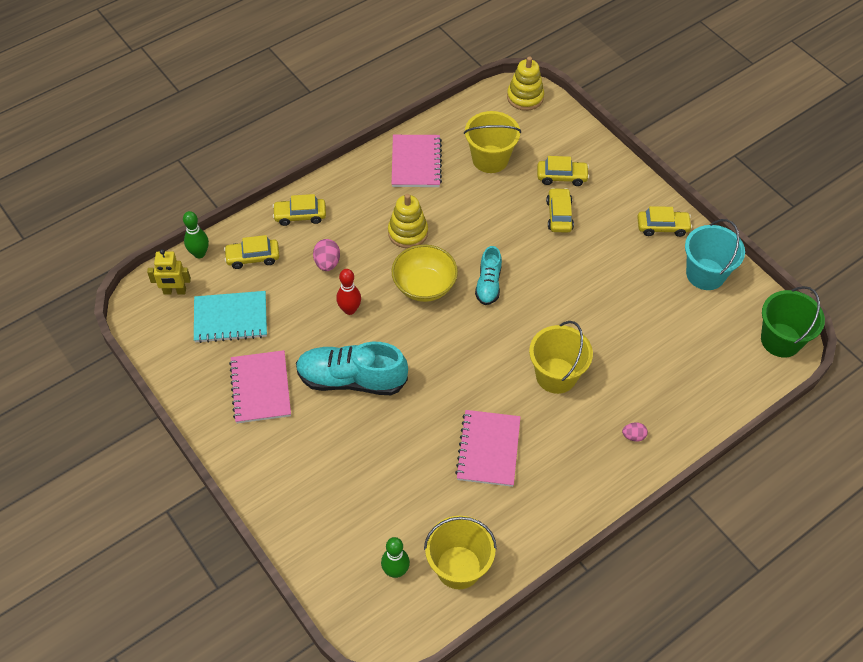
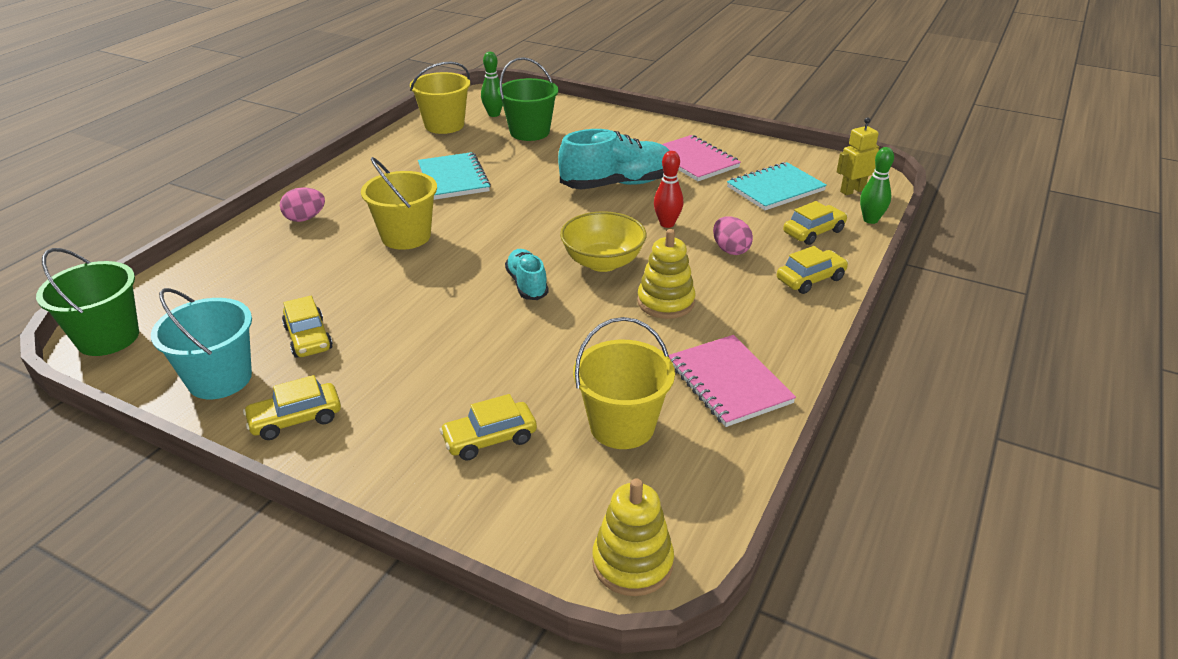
camera: 155 degrees right, 20 degrees down
(378, 511) = (529, 132): none -> green bucket
(488, 449) = (453, 178): pink notebook -> turquoise notebook
(559, 215) = (469, 384): yellow car -> yellow car (308, 338)
(633, 436) = (305, 218): pink egg -> pink egg, size x1.56

